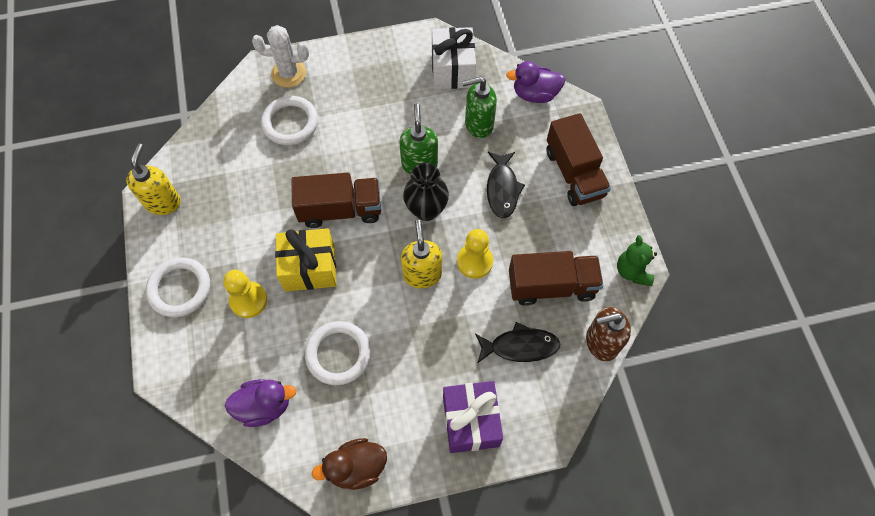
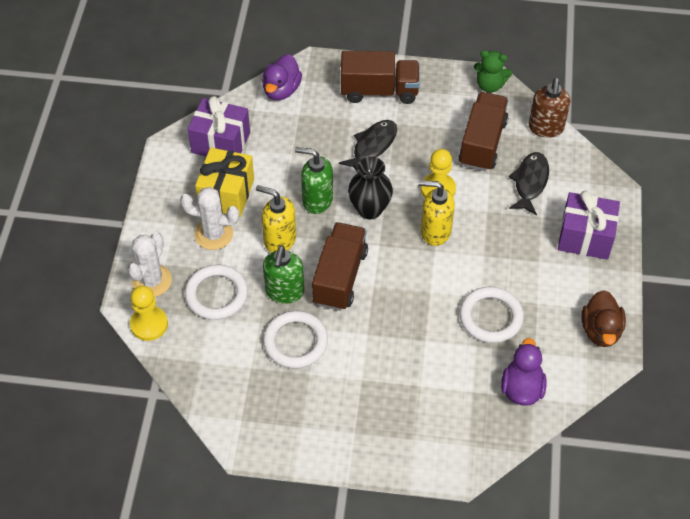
camera: 70 degrees left, 10 degrees down
(163, 202) = (261, 433): yellow soap dispenser -> yellow soap dispenser (279, 240)
(180, 289) = (372, 436): white ring -> white ring (295, 342)
(248, 300) = (408, 378): yellow pawn -> yellow pawn (149, 324)
(309, 268) = (393, 318): yellow gift -> yellow gift (226, 194)
(351, 99) = (213, 234): none -> white cactus
(452, 70) = (221, 142): white gift -> purple gift
(478, 124) = (294, 142): green soap dispenser -> green soap dispenser (284, 292)
(502, 189) = (372, 146): black fish -> black fish turned 75 degrees counterclockwise

